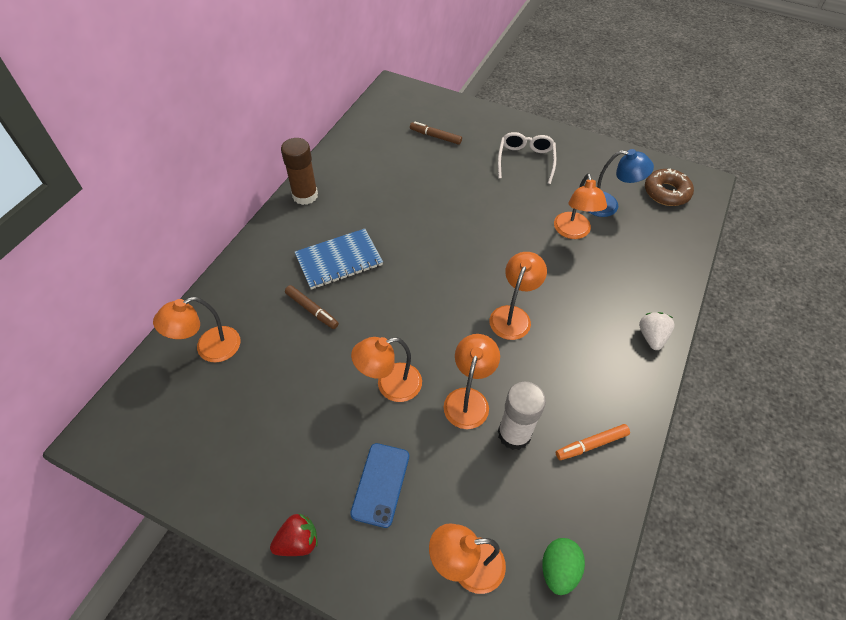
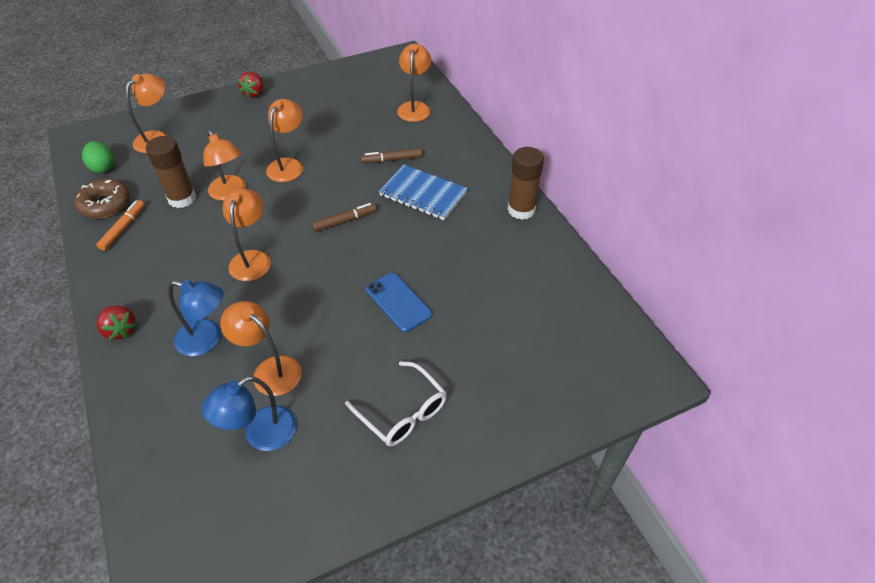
camera: 130 degrees right, 5 degrees down
(339, 260) = (423, 194): blue notebook -> blue notebook turned 75 degrees counterclockwise
(380, 484) = (239, 131): blue phone -> blue phone (398, 302)
(435, 136) = (522, 354): brown marker -> brown marker (345, 221)
(513, 315) = (252, 258): orange lamp -> orange lamp turned 150 degrees counterclockwise
(514, 434) = (182, 198): white glue stick -> brown glue stick
(596, 280) = (207, 340): none -> blue lamp
(651, 337) = (120, 330): white strawberry -> red strawberry
(666, 192) = (205, 520): brown donut -> brown donut (105, 204)

